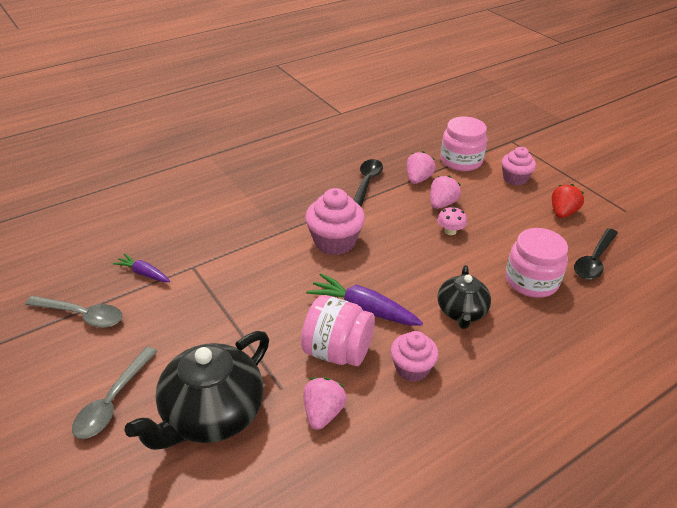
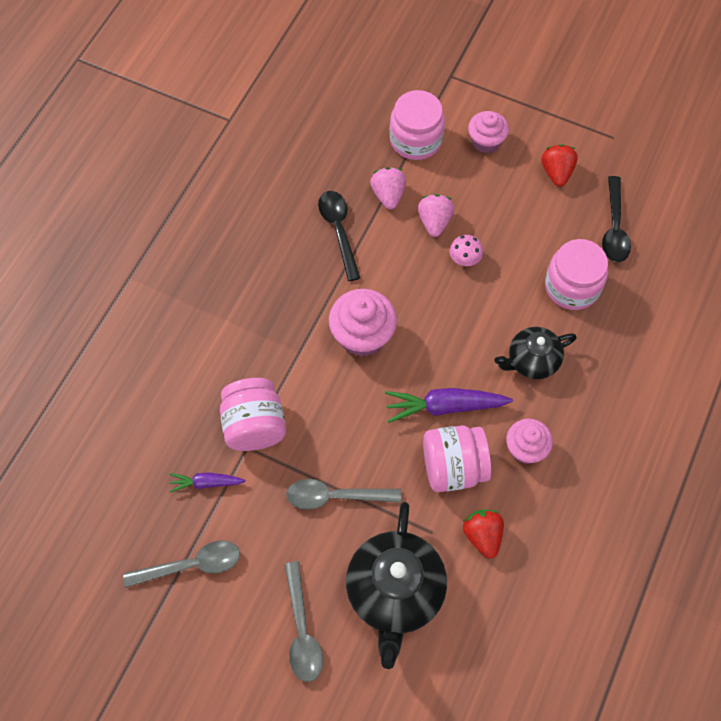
camera: 30 degrees left, 25 degrees up
(210, 257) = (254, 425): none -> pink jar
(226, 325) = (335, 496): none -> grey spoon
(323, 413) = (482, 535): pink strawberry -> red strawberry
(461, 312) = (532, 361): black teapot -> black teapot turned 90 degrees clockwise

